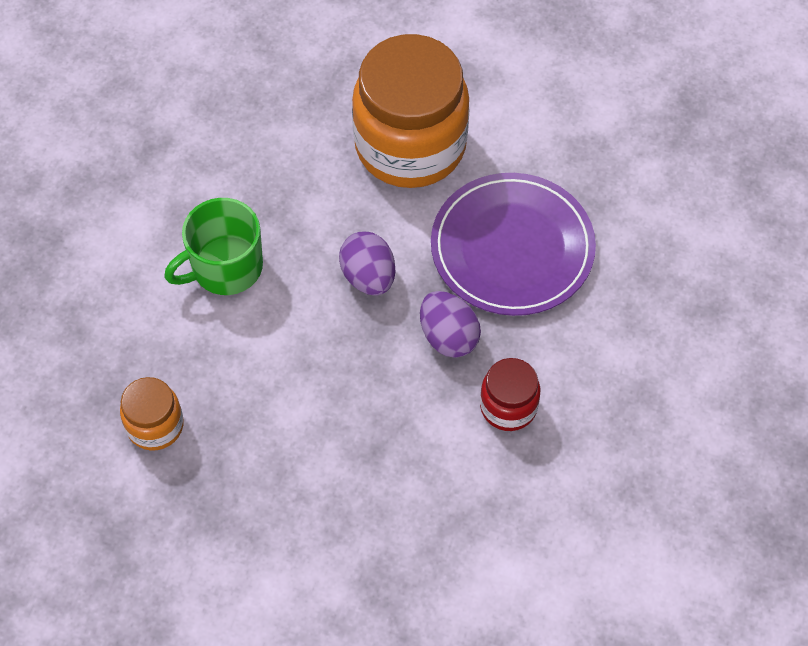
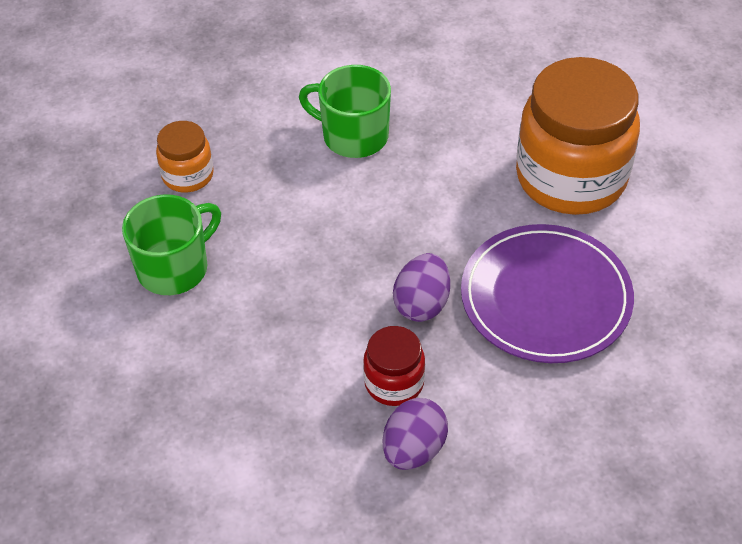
camera: 55 degrees right, 10 degrees down
(255, 499) = (174, 267): none -> green mug
(368, 277) = (427, 222): purple egg -> purple egg (413, 449)

